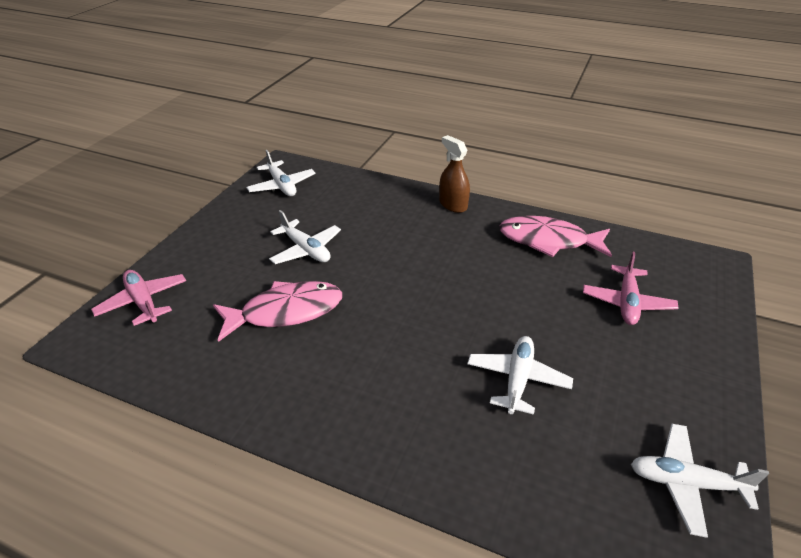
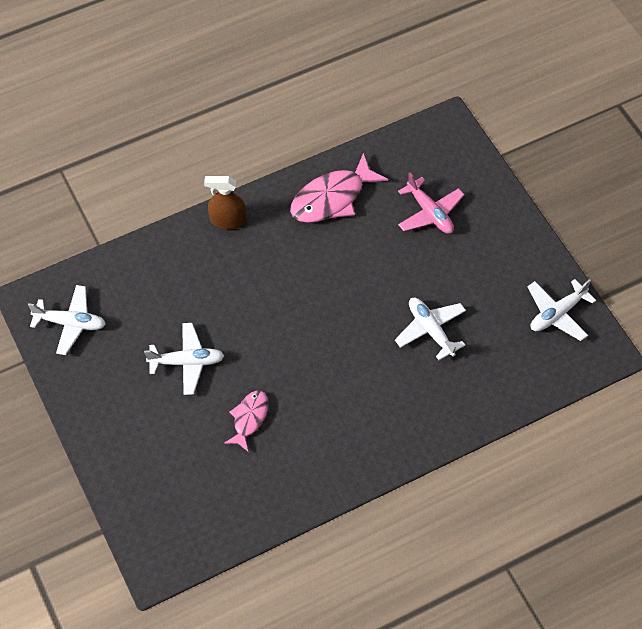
camera: 50 degrees left, 20 degrees up
(143, 302) = (149, 506): pink plane -> none
(286, 312) = (249, 418): pink fish -> pink fish, size x0.58

